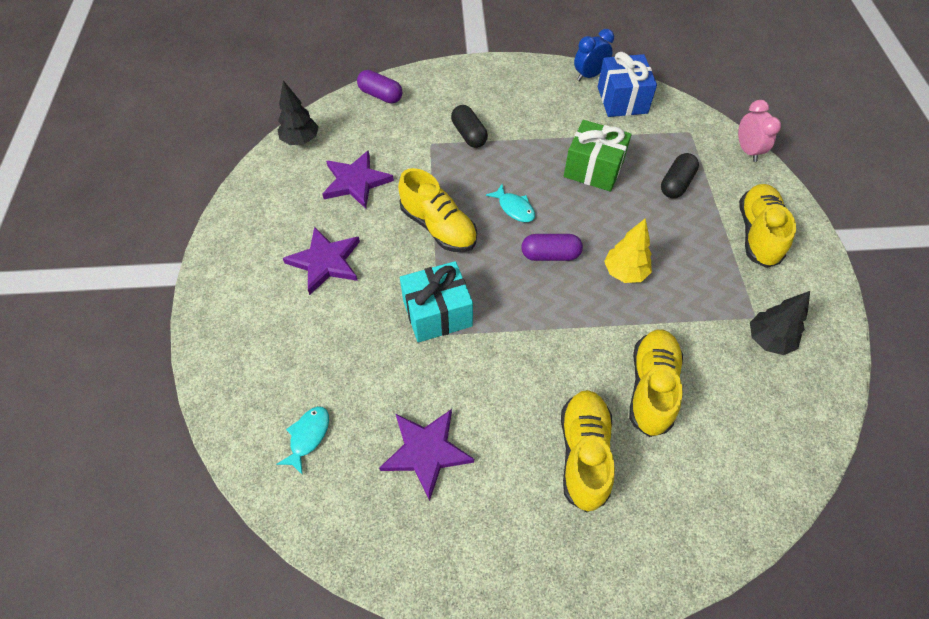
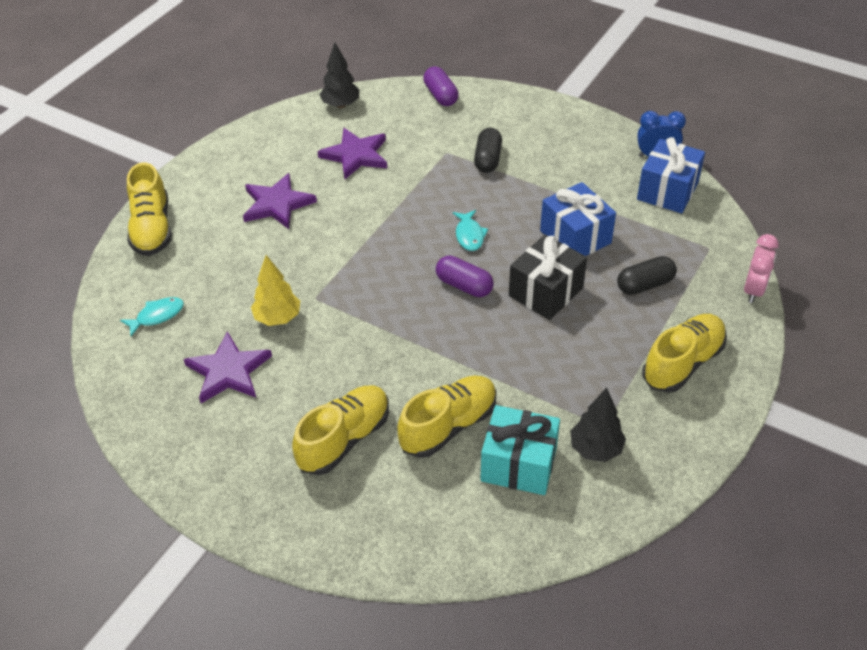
camera: 35 degrees right, 10 degrees down
(437, 313) = (327, 283): turquoise gift -> turquoise gift (518, 464)
(438, 227) = (390, 220): yellow shoe -> yellow shoe (152, 228)
(593, 169) = (575, 237): green gift -> blue gift
(614, 227) = (546, 292): none -> black gift
(625, 272) = (517, 331): yellow tree -> yellow tree (278, 318)

